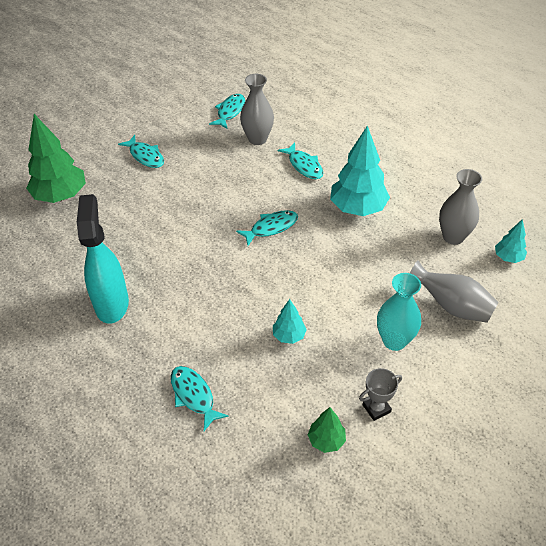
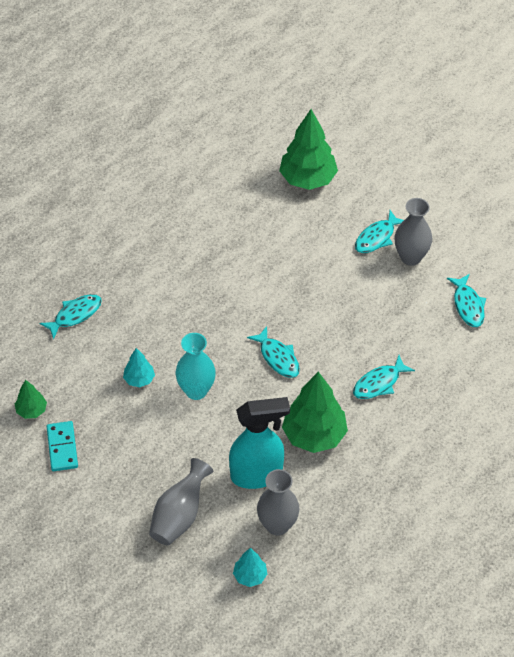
camera: 85 degrees right, 5 degrees up
(112, 303) = (171, 243): turquoise spray bottle -> turquoise spray bottle (257, 475)
(230, 112) = (468, 305): turquoise fish -> turquoise fish turned 60 degrees clockwise
(257, 139) = (420, 336): grey vase -> grey vase (410, 257)
(357, 208) = (314, 435): turquoise tree -> green tree
(376, 408) = (62, 447): grey trophy -> turquoise domino
(394, 341) = (135, 464): turquoise vase -> turquoise vase (196, 390)

